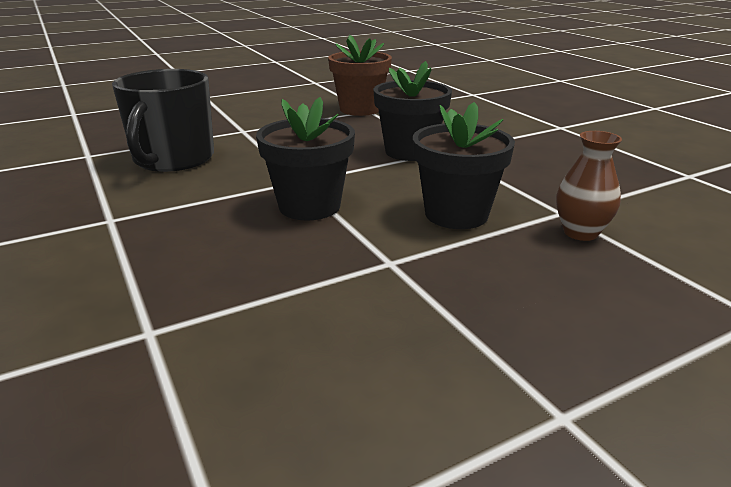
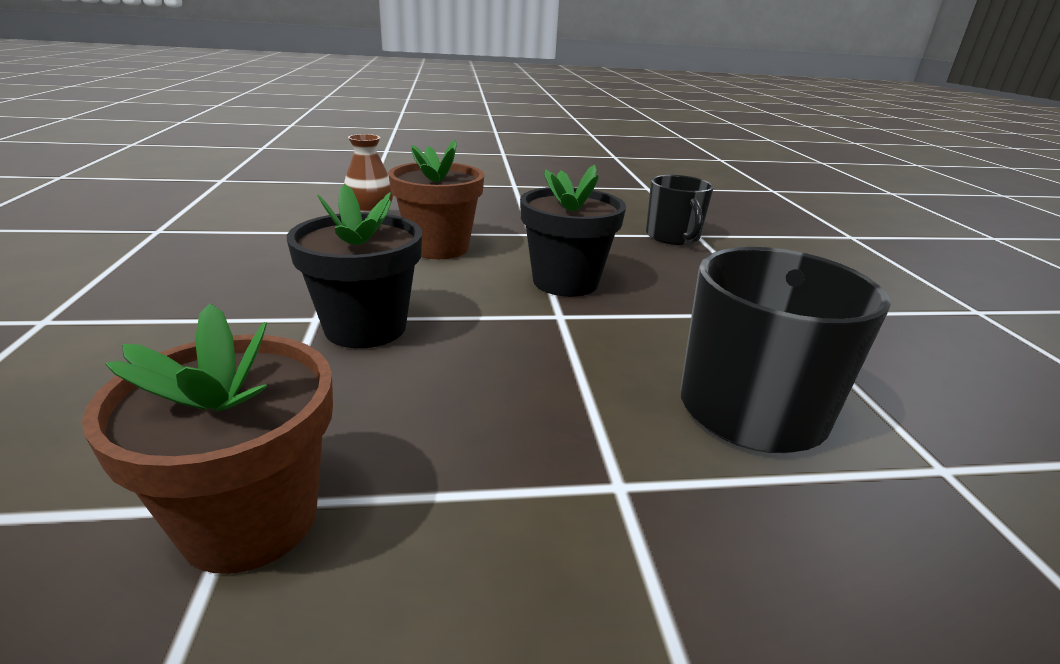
camera: 160 degrees left, 0 degrees up
(192, 313) = (673, 237): none -> black mug
(456, 214) = (438, 248): black flower pot -> brown flower pot

